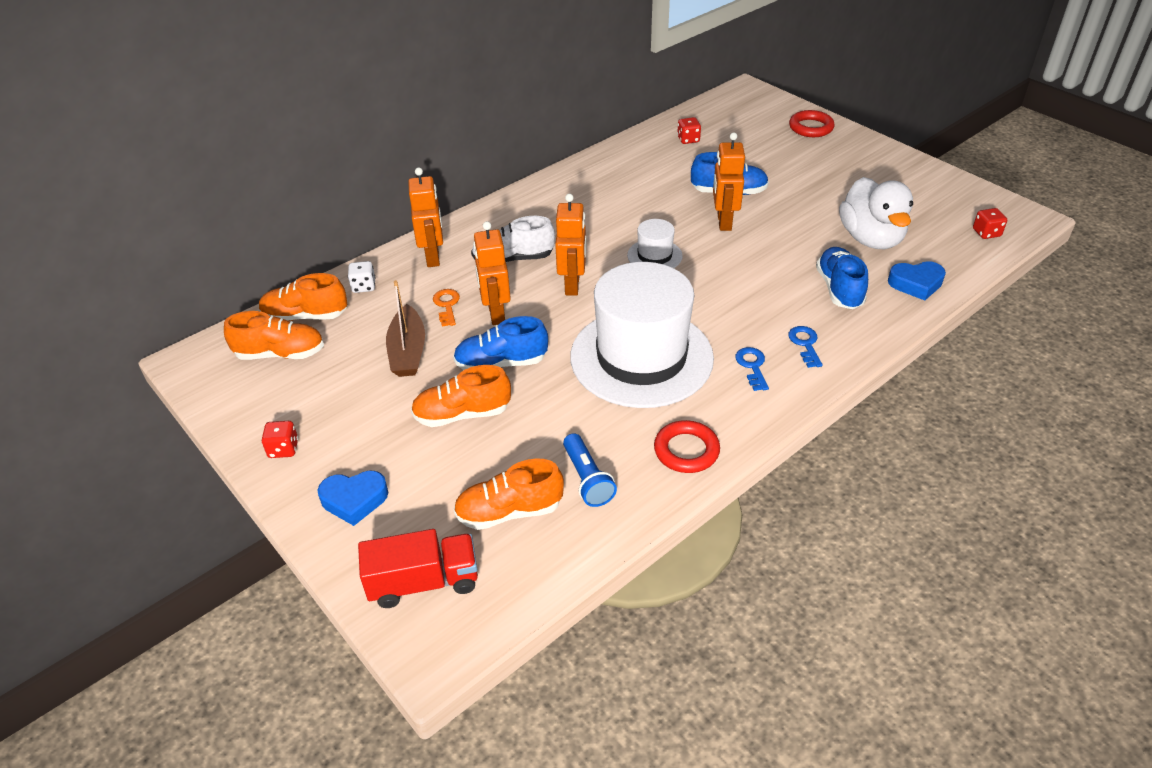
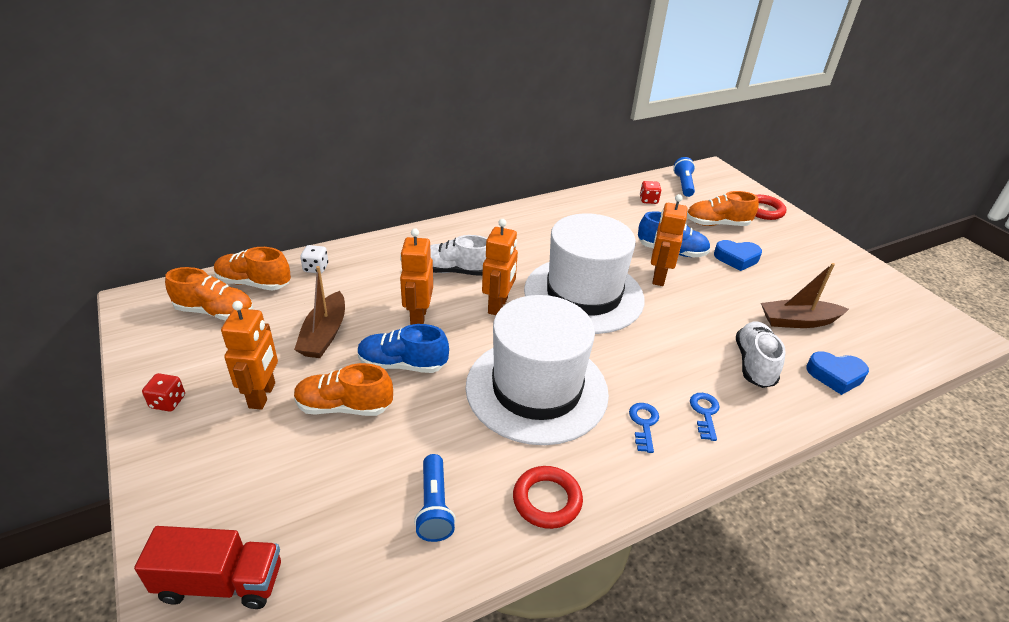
camera: 10 degrees right, 5 degrees down
(354, 500) = (202, 471): blue heart -> blue heart (736, 258)
(433, 257) = (386, 255): orange robot -> orange robot (263, 395)
(447, 305) = (378, 300): orange key -> none
(509, 512) = (342, 523): orange shoe -> orange shoe (717, 224)
(654, 256) = (583, 294): white hat -> white hat, size x2.30
(720, 114) = (683, 184): none -> blue flashlight
(839, 289) = (754, 364): blue shoe -> white shoe
(871, 238) = (798, 321): white duck -> brown boat
(986, 233) = (919, 340): red dice -> none

